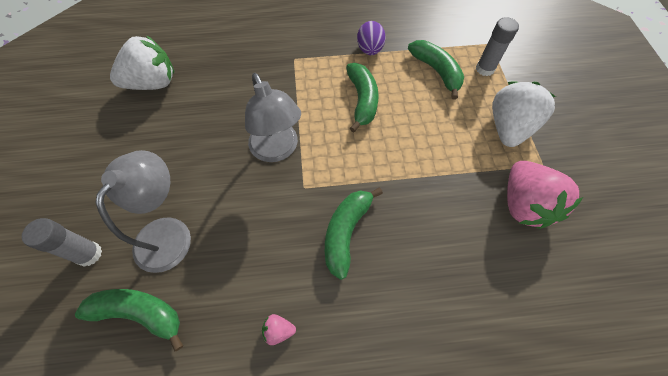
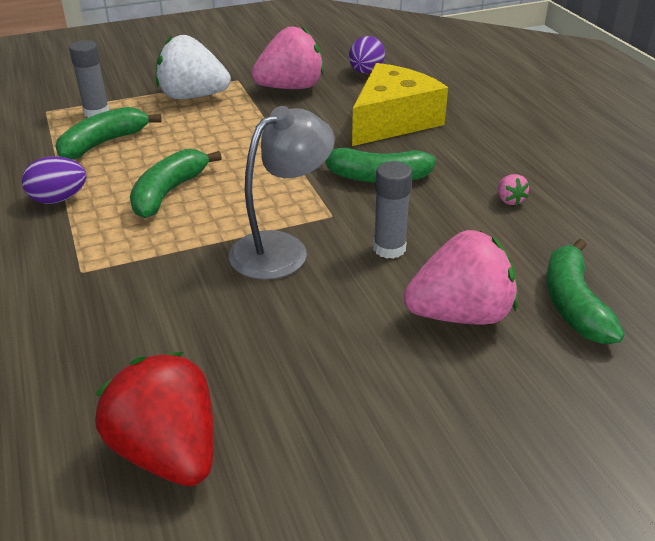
camera: 105 degrees left, 25 degrees down
(89, 254) = (544, 388): grey glue stick -> grey glue stick (389, 248)
(153, 83) = (168, 451): white strawberry -> red strawberry
(169, 232) = (460, 315): grey lamp -> pink strawberry
(362, 100) = (169, 192): green banana -> green banana turned 45 degrees counterclockwise
(442, 278) = (393, 121): none -> yellow cheese
(562, 287) = (365, 72): none -> purple egg

